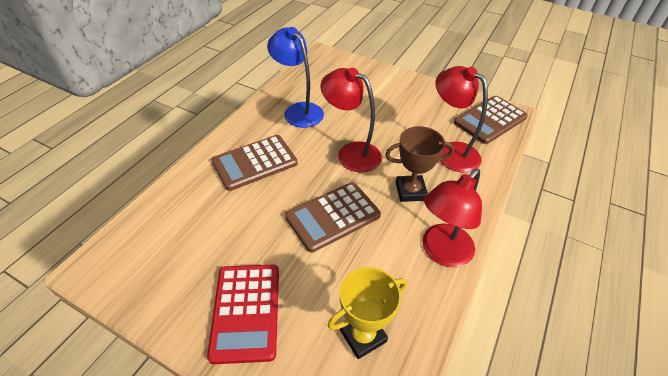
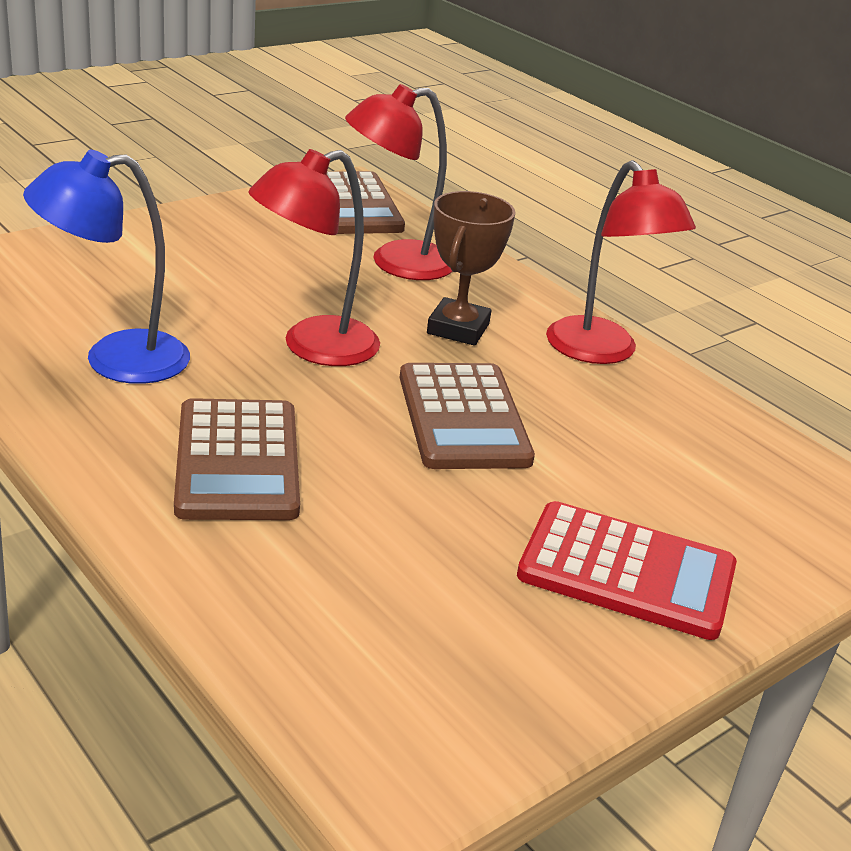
camera: 70 degrees left, 15 degrees down
(363, 335) = (718, 468): yellow trophy -> none

